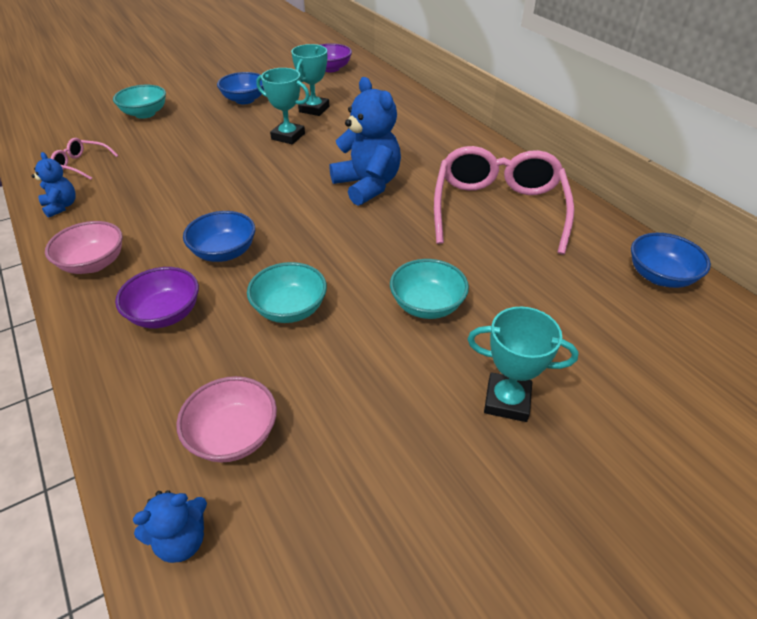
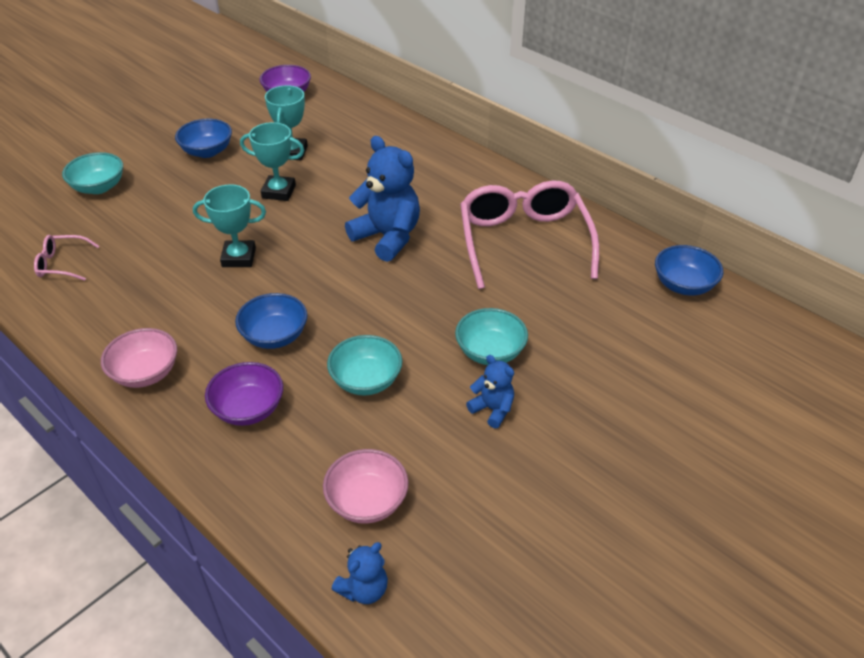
camera: 15 degrees left, 0 degrees up
(61, 206) = (70, 317): blue teddy bear -> blue teddy bear (492, 409)
(507, 401) = (584, 422): turquoise trophy -> turquoise trophy (239, 257)

